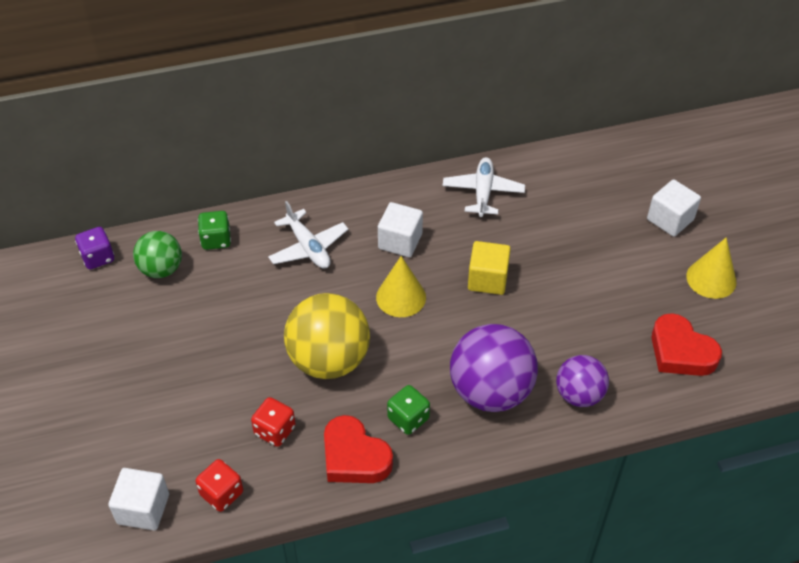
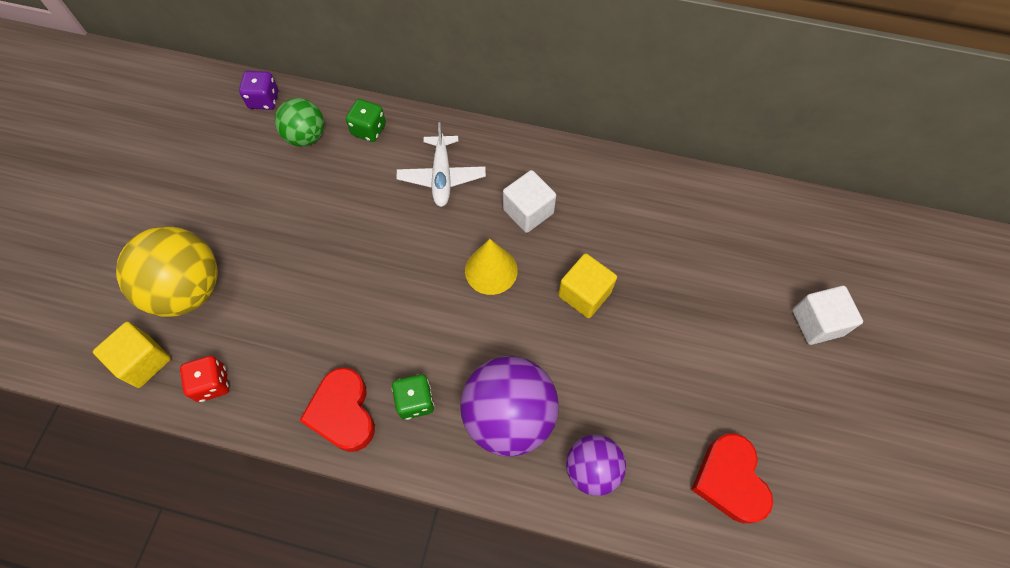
camera: 30 degrees right, 15 degrees up
(143, 509) = (143, 361): white cube -> yellow cube
(275, 430) = (294, 347): red dice -> none
(329, 360) = (385, 301): yellow ball -> yellow ball (188, 289)
(483, 192) = (641, 197): white plane -> none
(711, 279) = (818, 414): yellow cone -> none

